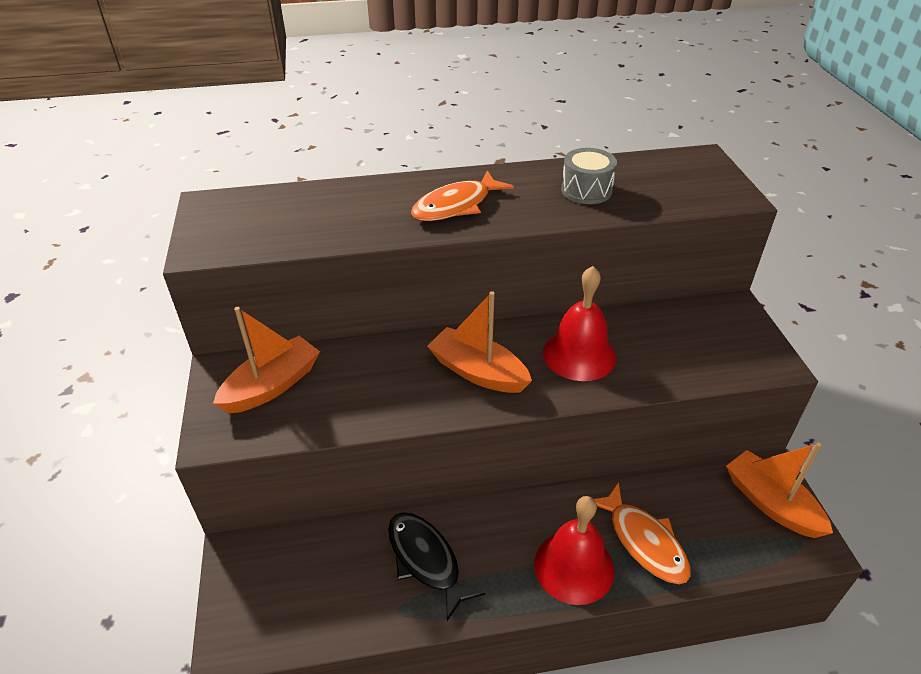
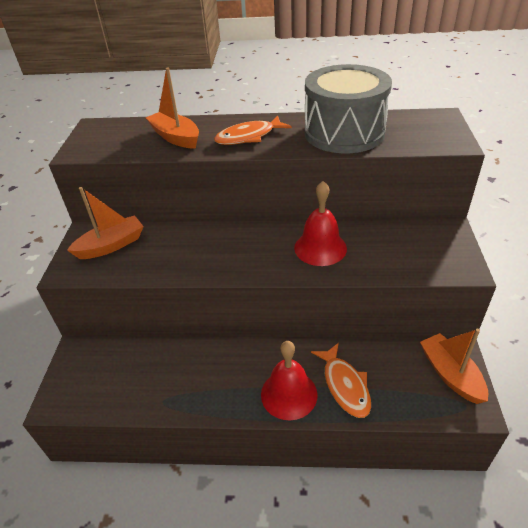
camera: 15 degrees right, 0 degrees up
(426, 560) = (191, 373): black fish -> none
(478, 372) = (245, 251): orange boat -> orange boat (176, 137)
(586, 190) = (344, 133): grey drum -> grey drum, size x2.19

